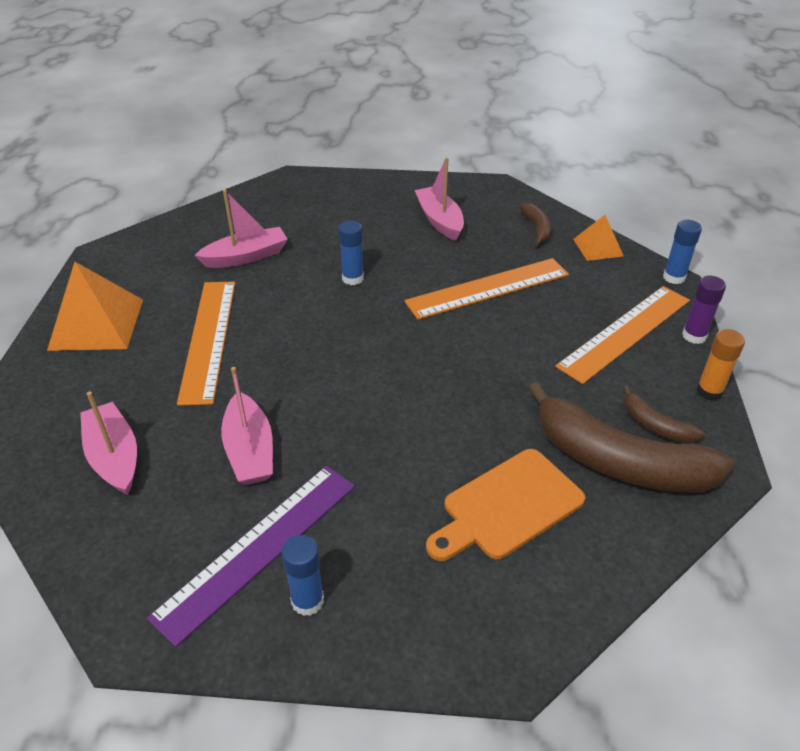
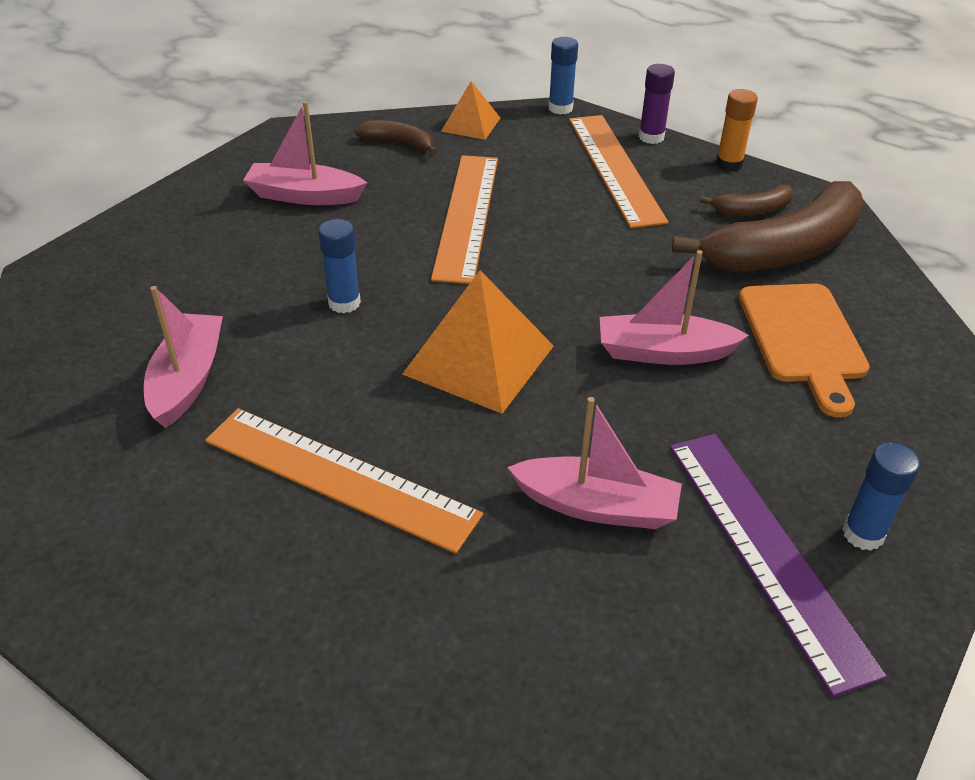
camera: 60 degrees left, 0 degrees up
(96, 324) = (176, 600): orange pyramid -> orange pyramid (479, 360)
(114, 457) = (513, 657): pink boat -> pink boat (664, 352)

